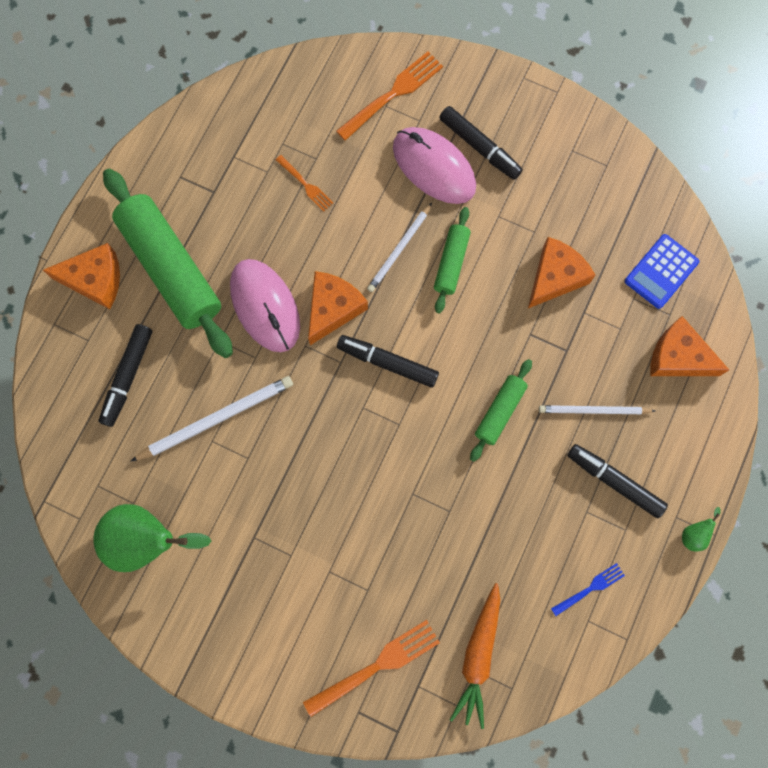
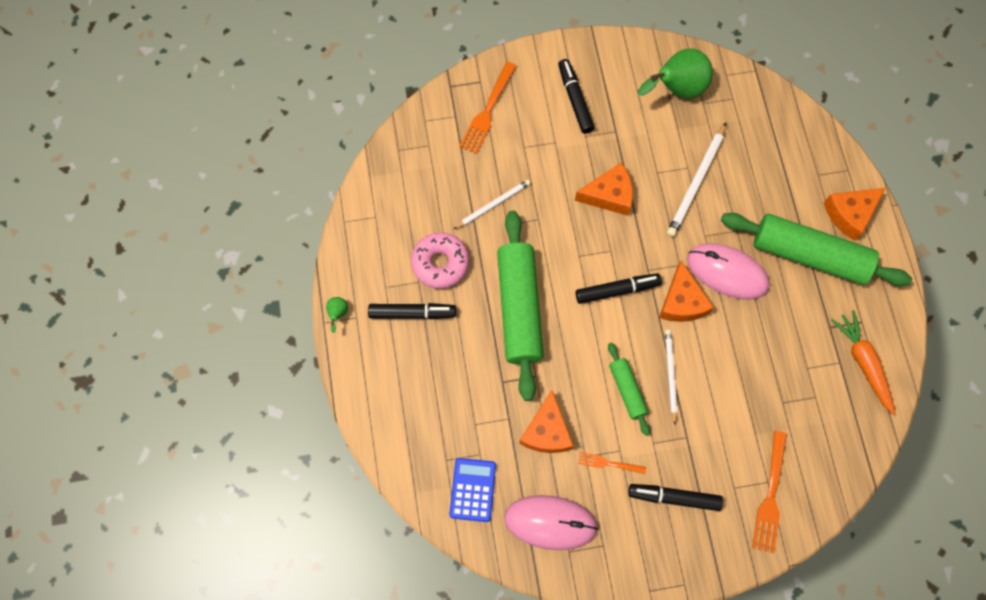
camera: 145 degrees right, 5 degrees down
(128, 377) = (773, 170): black marker -> black marker (575, 99)
(305, 185) = (773, 377): orange fork -> orange fork (609, 463)
(434, 167) = (694, 456): pink mouse -> pink mouse (550, 522)
(478, 655) = (430, 155): orange carrot -> orange carrot (863, 363)
(499, 412) = (519, 308): green rolling pin -> green rolling pin, size x2.02
(550, 516) = (440, 263): none -> pink donut
(590, 588) = (386, 236): blue fork -> none
(594, 410) = (456, 352): white pencil -> white pencil (493, 205)
(678, 357) = (421, 431): orange cheese -> orange cheese (609, 195)

